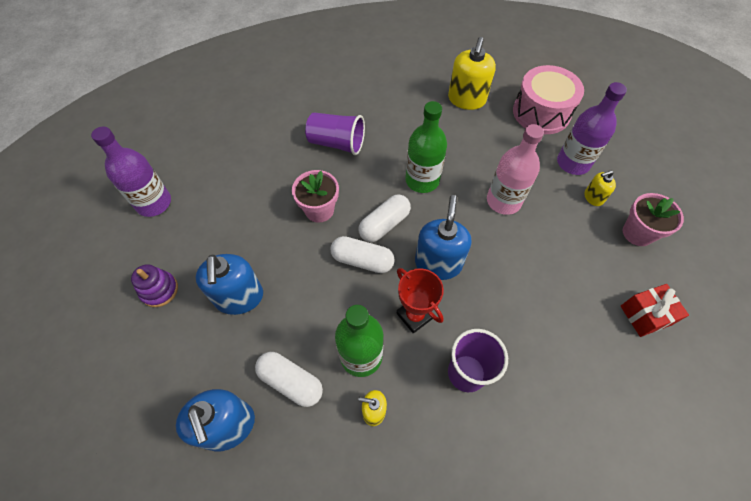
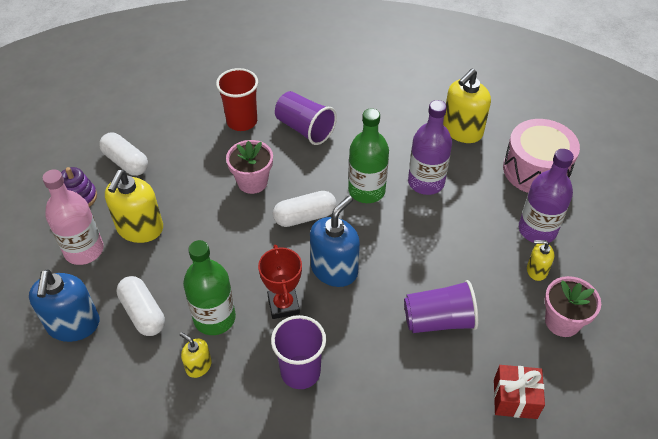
camera: 25 degrees right, 10 degrees down
(154, 203) = (114, 125): purple bottle -> purple bottle (426, 182)
(239, 297) = (140, 228): blue soap dispenser -> yellow soap dispenser
(276, 156) = (242, 121): none -> red cup
(362, 260) = (265, 240): white capsule -> white capsule (126, 162)
(503, 201) = (437, 239): pink bottle -> pink bottle (84, 250)
(548, 272) = (439, 320): none -> purple cup

